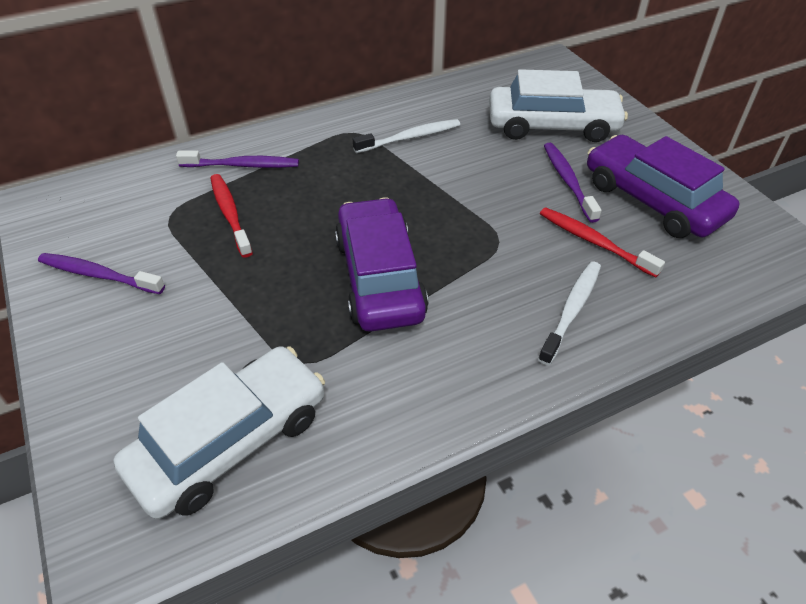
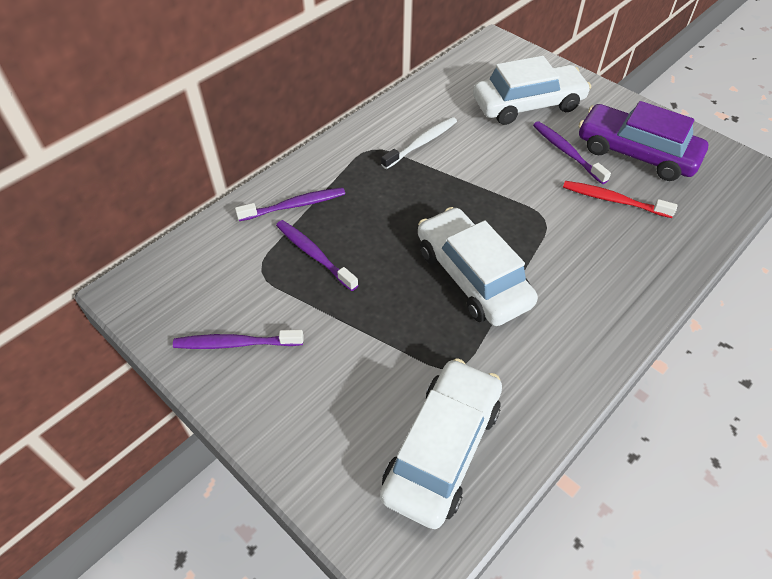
camera: 20 degrees left, 5 degrees up
(230, 214) = (314, 254): red toothbrush -> purple toothbrush
(379, 277) = (472, 276): purple car -> white car
(571, 310) = (627, 262): white toothbrush -> none

